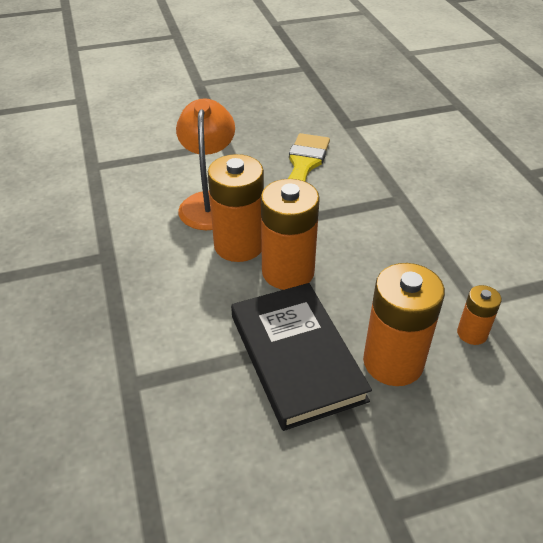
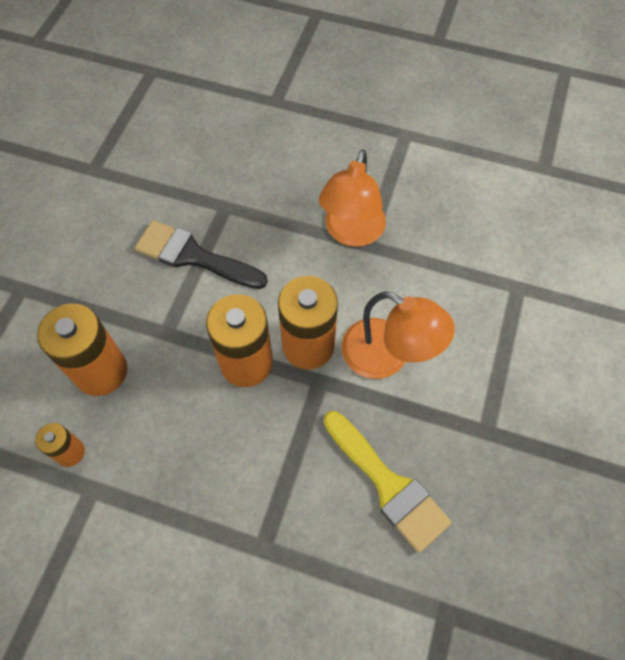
camera: 125 degrees right, 20 degrees up
(100, 271) = (351, 233): none -> orange lamp
(214, 372) = (193, 256): none -> black brush
(296, 357) = (161, 312): black book -> none

